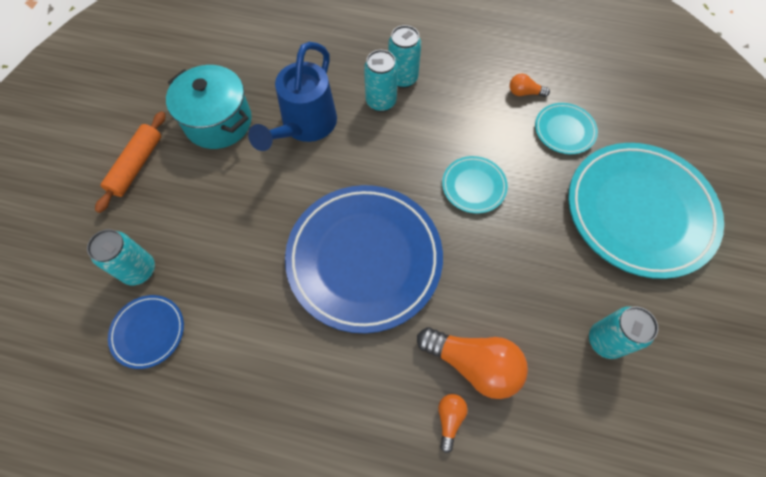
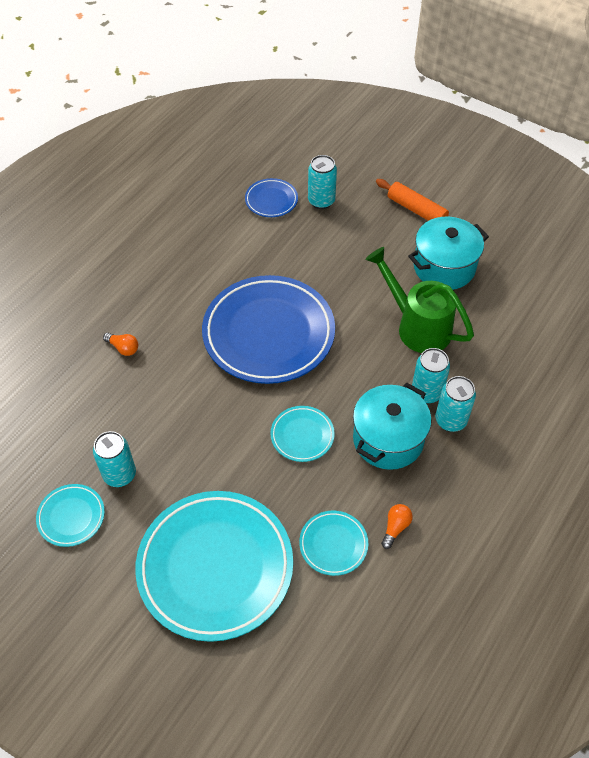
camera: 110 degrees right, 10 degrees down
(305, 126) = (418, 326): blue watering can -> green watering can
(444, 118) = (388, 439): none -> turquoise pot
(473, 363) = (152, 376): orange light bulb -> none
(676, 368) = (71, 517): none -> turquoise plate

